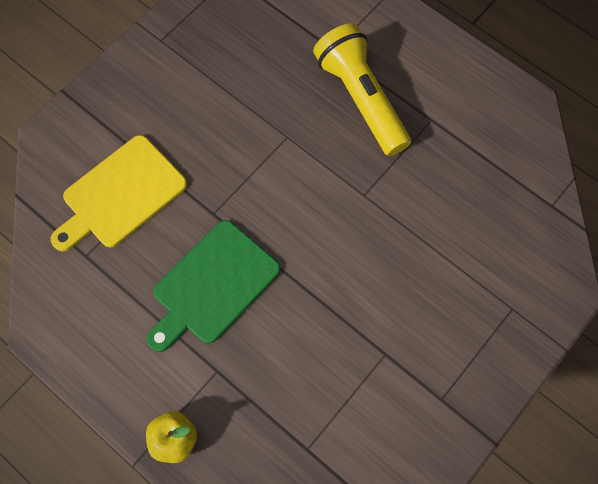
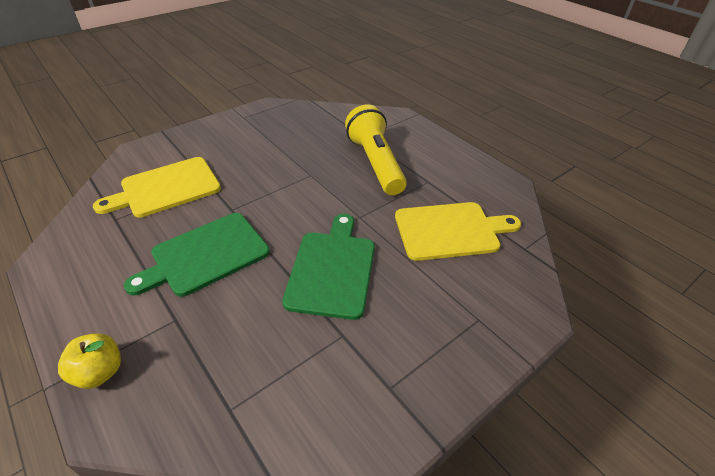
camera: 10 degrees right, 25 degrees down
(354, 276) = (332, 269): none -> green cutting board
(469, 195) = (450, 230): none -> yellow cutting board

